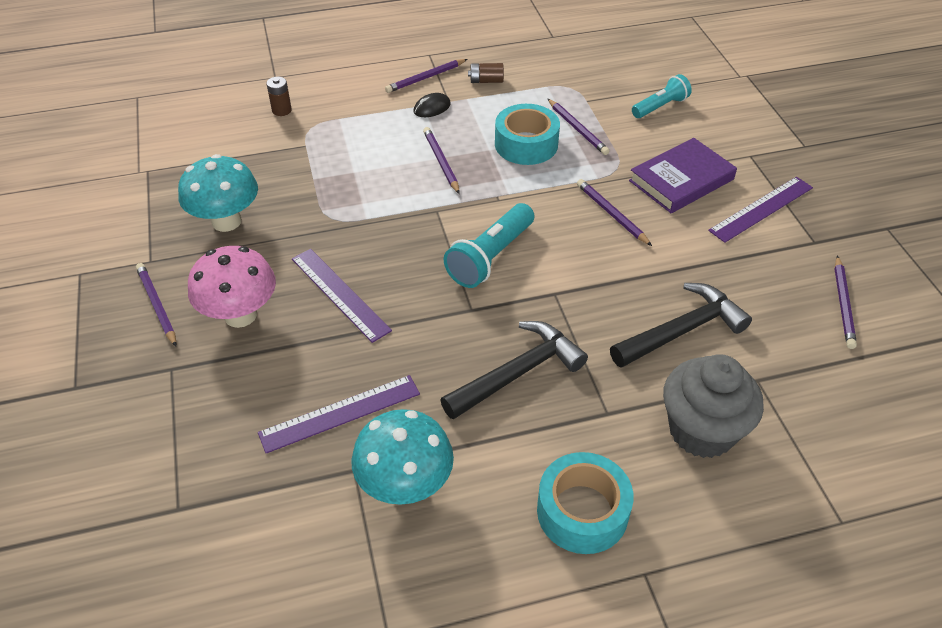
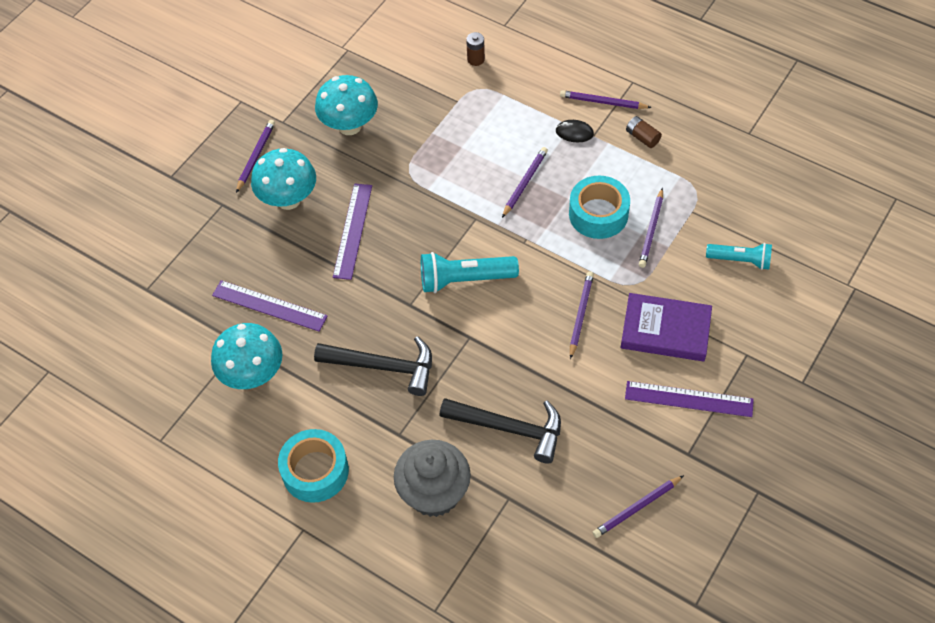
camera: 50 degrees right, 10 degrees up
(240, 315) = (288, 199): pink mushroom -> turquoise mushroom

